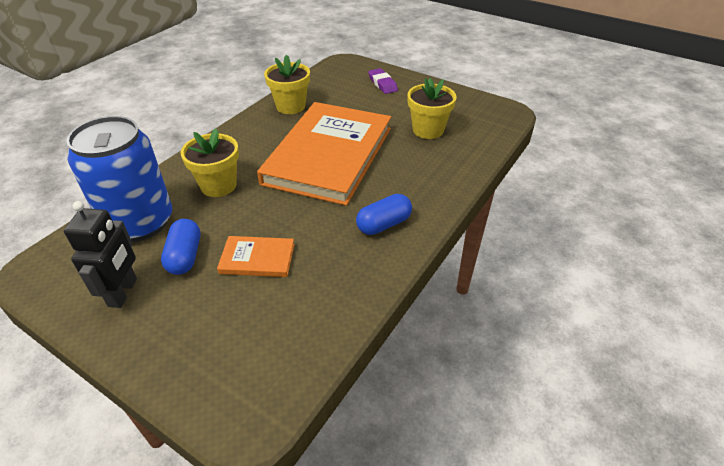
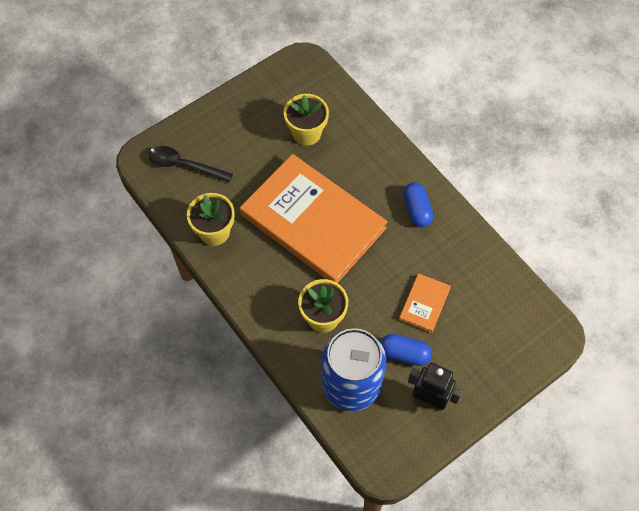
camera: 70 degrees left, 20 degrees up
(349, 79) = (184, 165): none -> black spoon
(382, 84) = (208, 139): purple eraser -> none

